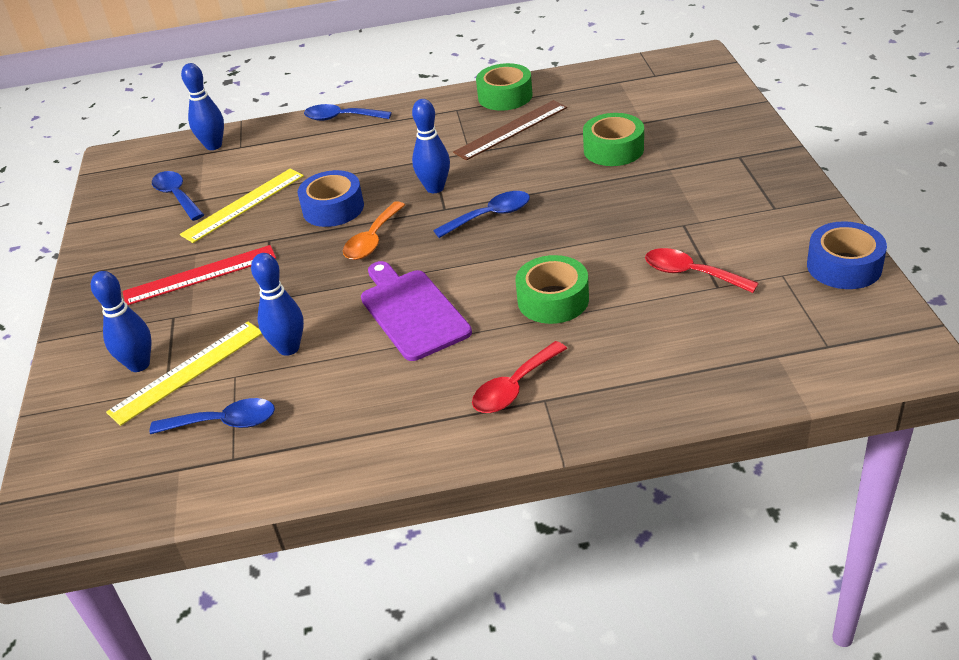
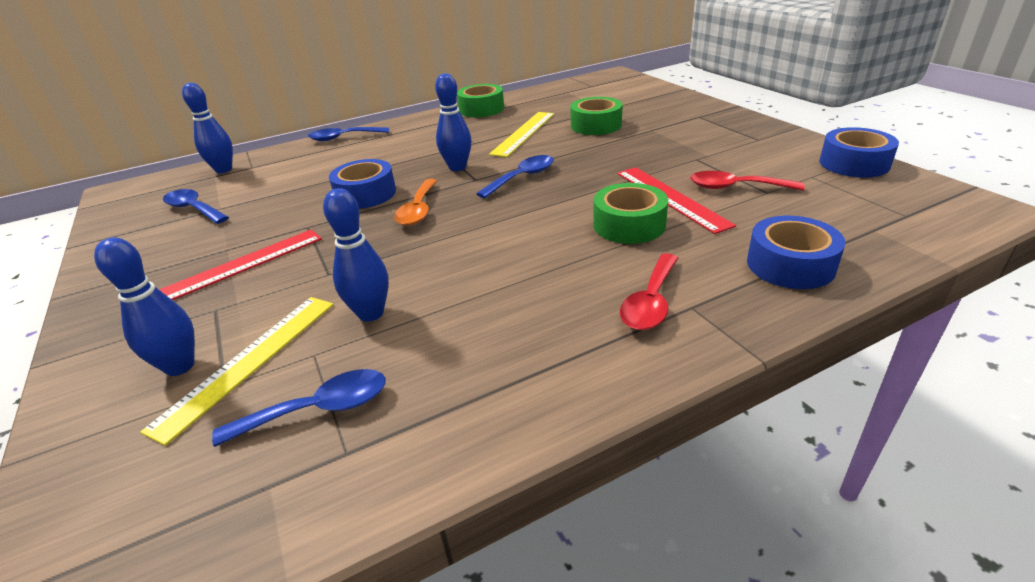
camera: 20 degrees left, 5 degrees down
(243, 205) = (269, 205): yellow ruler -> yellow ruler (523, 133)
(412, 311) = (494, 257): purple cutting board -> none
(511, 130) = (500, 126): brown ruler -> none
(616, 274) = (671, 198): none -> red ruler
(663, 377) = (790, 265): none -> blue tape

